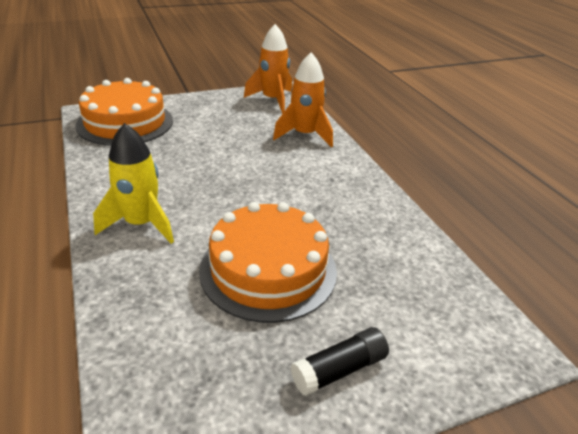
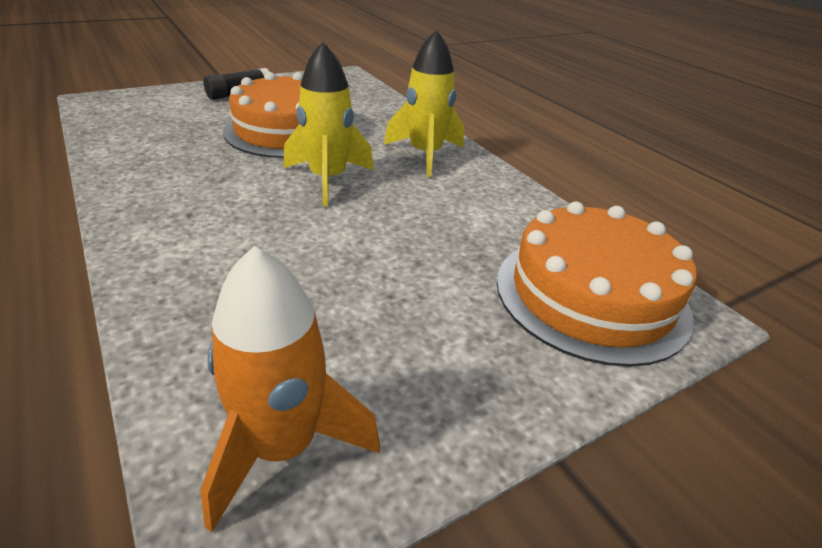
camera: 170 degrees right, 0 degrees up
(239, 200) = (327, 180): none -> yellow rocket
(304, 135) = (210, 302): orange rocket -> none

